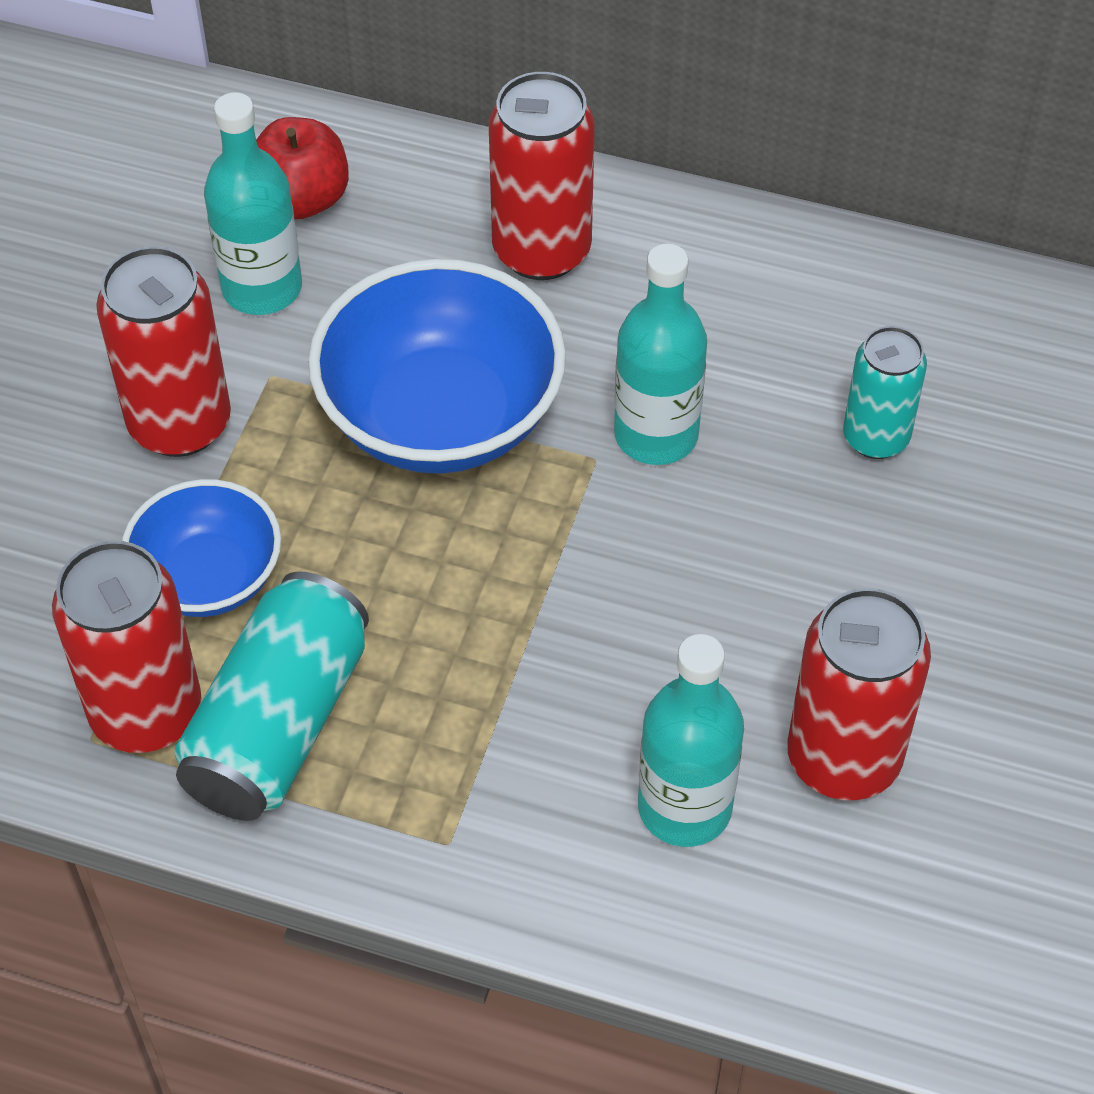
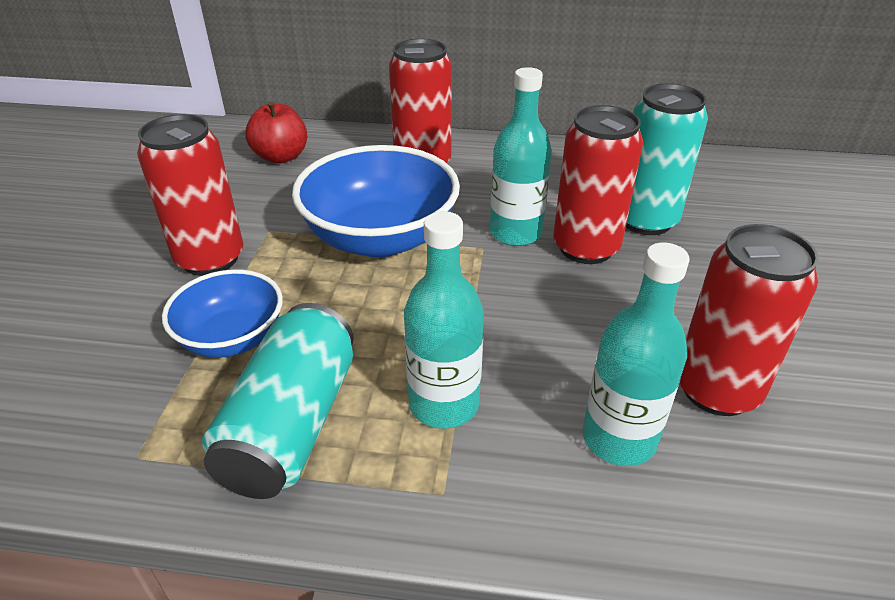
camera: 10 degrees left, 15 degrees down
(146, 712) = (184, 431): red can -> red can (586, 248)
(262, 288) = (260, 193): turquoise bottle -> turquoise bottle (444, 404)
(875, 437) = (645, 220): turquoise can -> turquoise can, size x1.55

